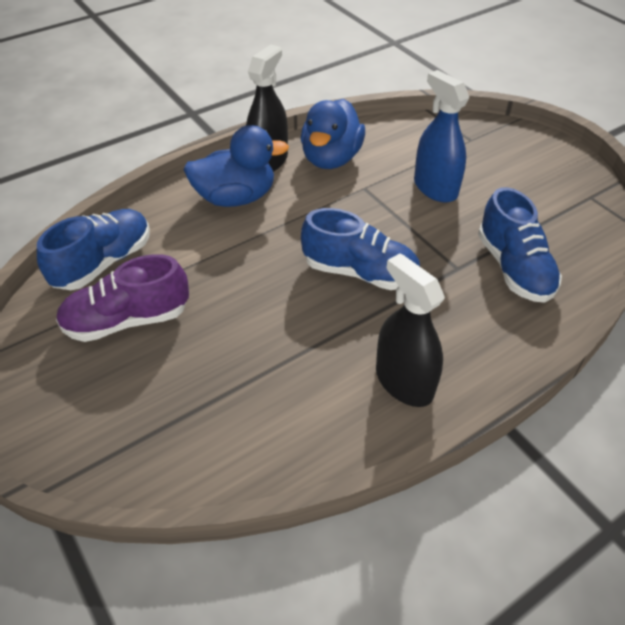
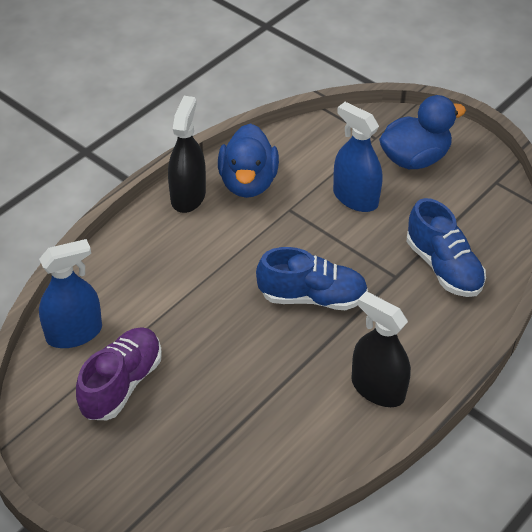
camera: 15 degrees left, 0 degrees up
(104, 262) = (74, 333): blue shoe -> blue spray bottle
(127, 320) = (121, 384): purple shoe -> purple shoe turned 150 degrees clockwise
(236, 198) = (171, 242): blue duck -> blue duck (415, 158)

